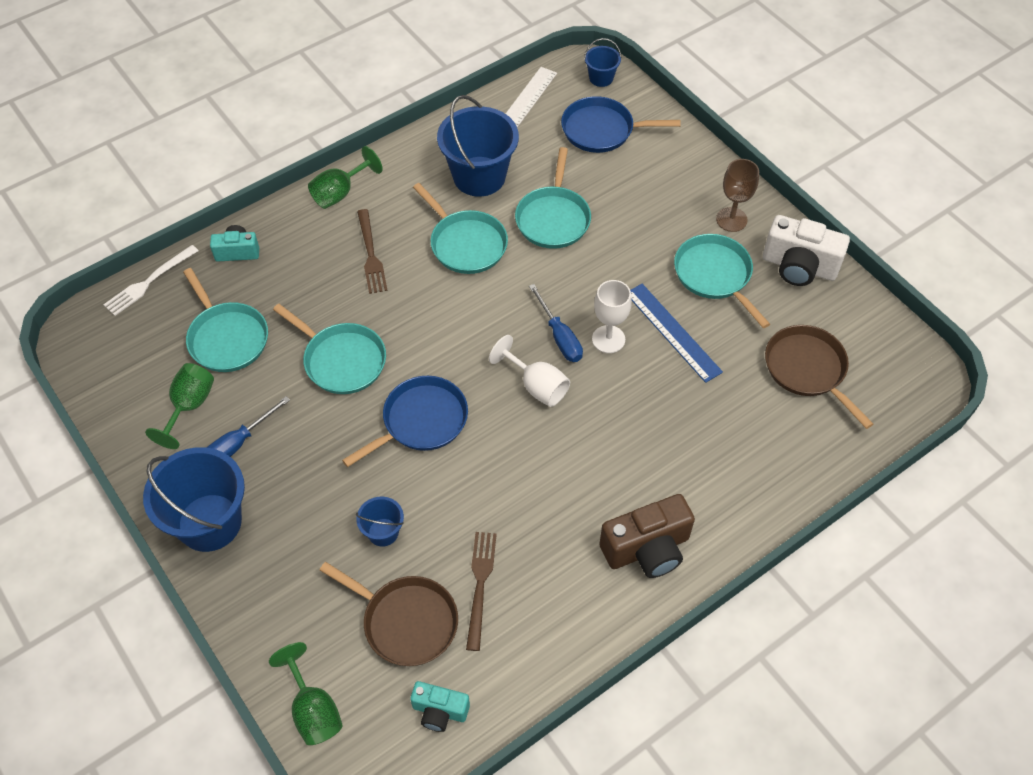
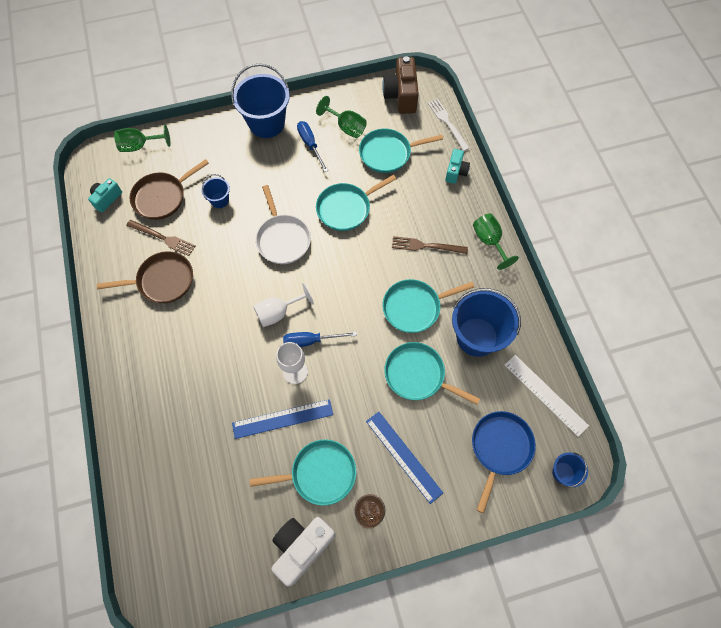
camera: 110 degrees right, 10 degrees up
(421, 421) = (283, 239): blue pan -> white pan
(647, 549) = (136, 334): brown camera -> brown camera (401, 95)
(654, 207) = (403, 456): none -> blue ruler
(807, 369) = (209, 503): brown pan -> brown pan (163, 281)

